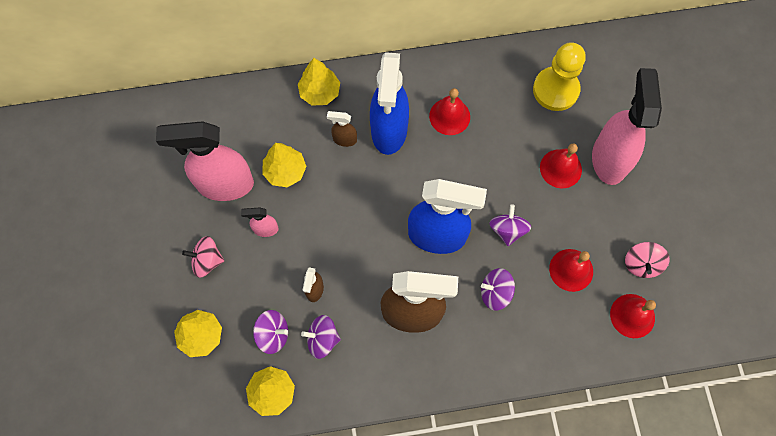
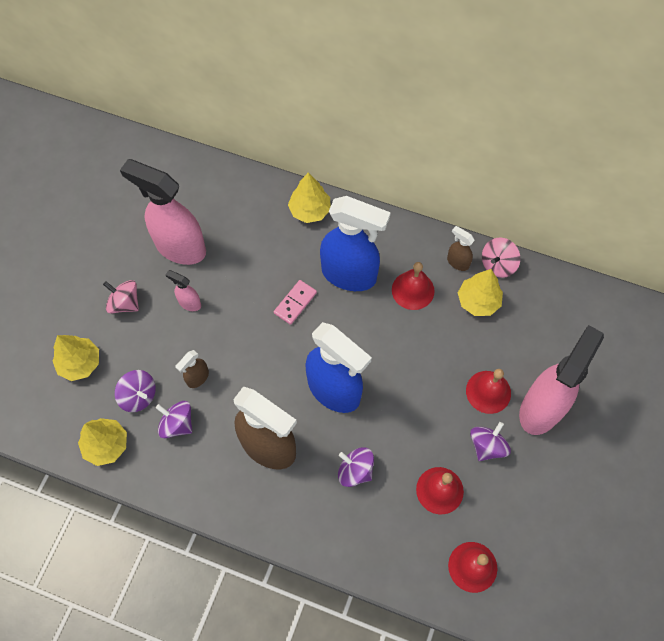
camera: 30 degrees right, 5 degrees down
(285, 171) = (237, 262): yellow tree -> yellow tree (478, 301)
(344, 139) = (305, 262): brown spray bottle -> brown spray bottle (457, 262)
(358, 180) = (295, 303): none -> pink domino
(389, 131) = (349, 275): blue spray bottle -> blue spray bottle turned 105 degrees counterclockwise
(507, 230) = (402, 420): purple spinning top -> purple spinning top (487, 446)
(555, 90) = (528, 317): yellow pawn -> none
(641, 264) = (512, 523): pink spinning top -> pink spinning top (497, 264)

